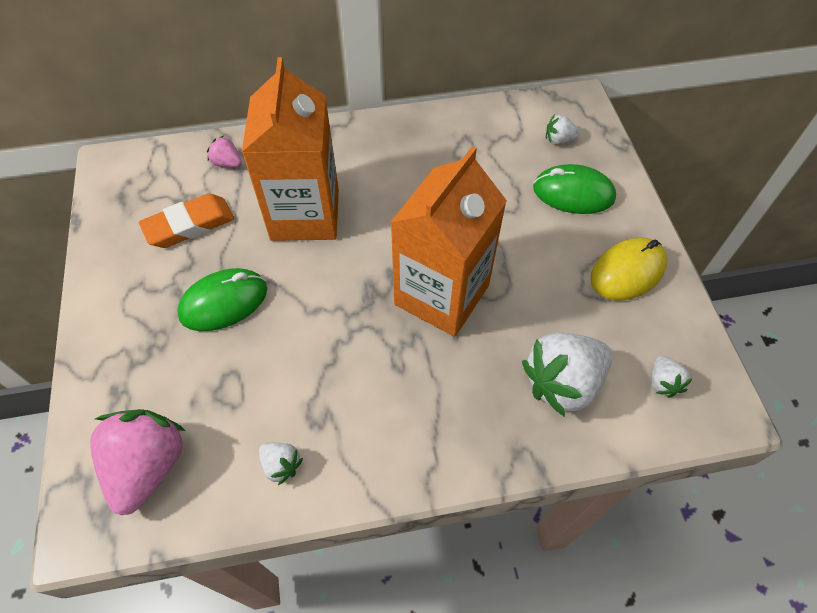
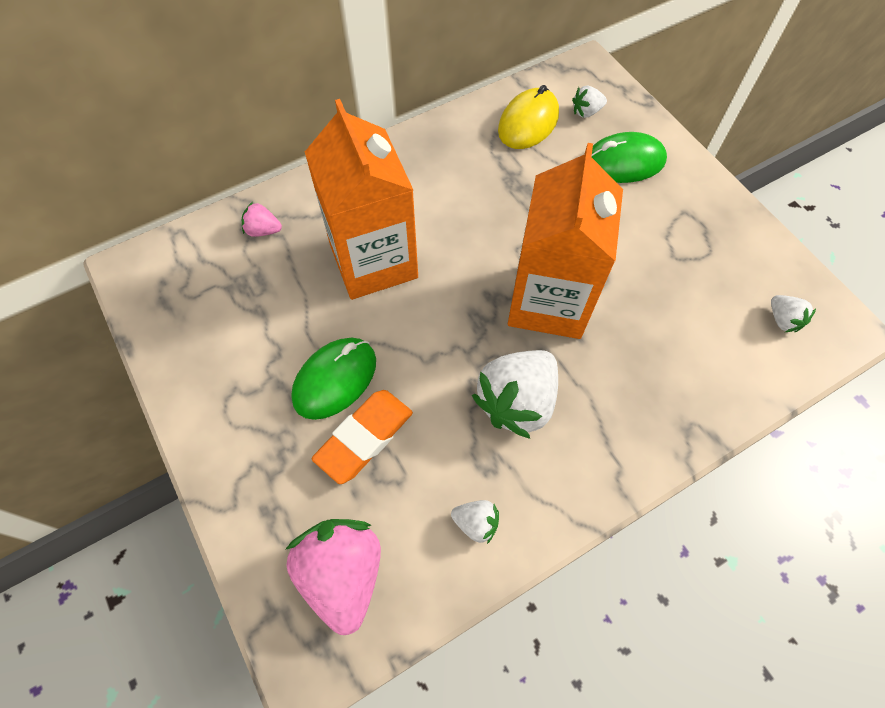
camera: 20 degrees left, 5 degrees up
(189, 225) = (256, 309): orange eraser -> orange eraser (364, 438)
(562, 383) = (697, 350): white strawberry -> white strawberry (517, 402)
(627, 272) = (706, 225): yellow mouse -> yellow mouse (528, 122)

